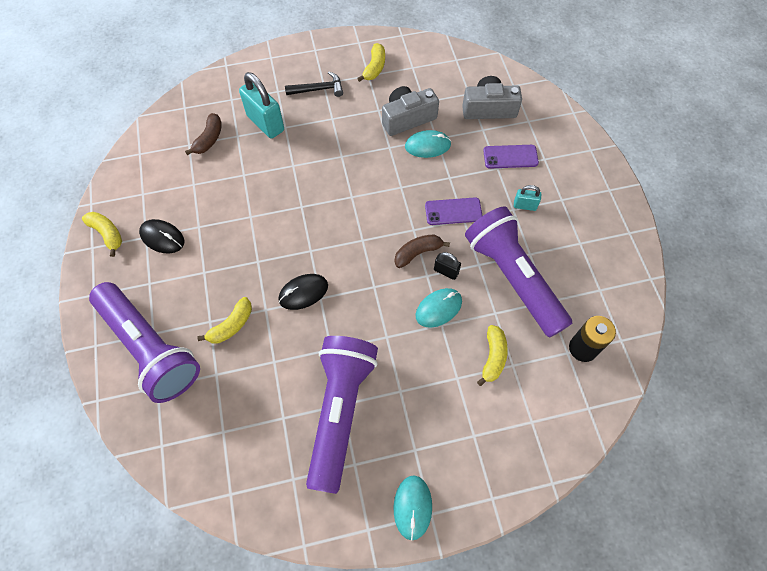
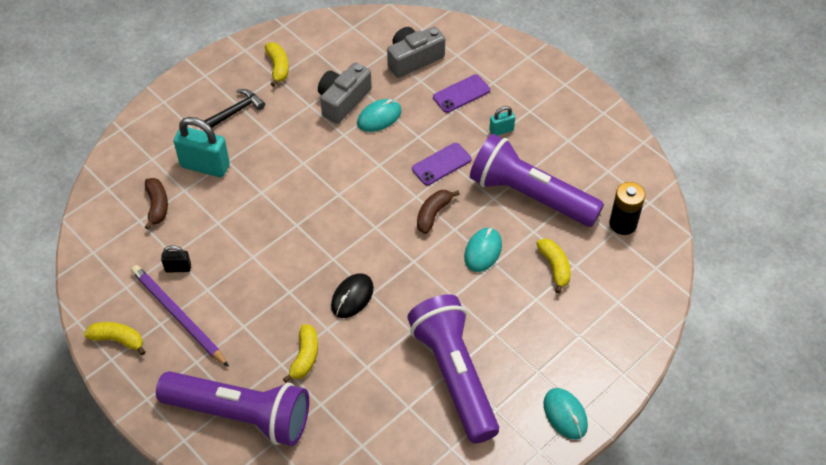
camera: 30 degrees left, 10 degrees down
(162, 237) = (178, 316): black mouse -> purple pencil
(446, 271) = (469, 217): black padlock -> black padlock (178, 268)

